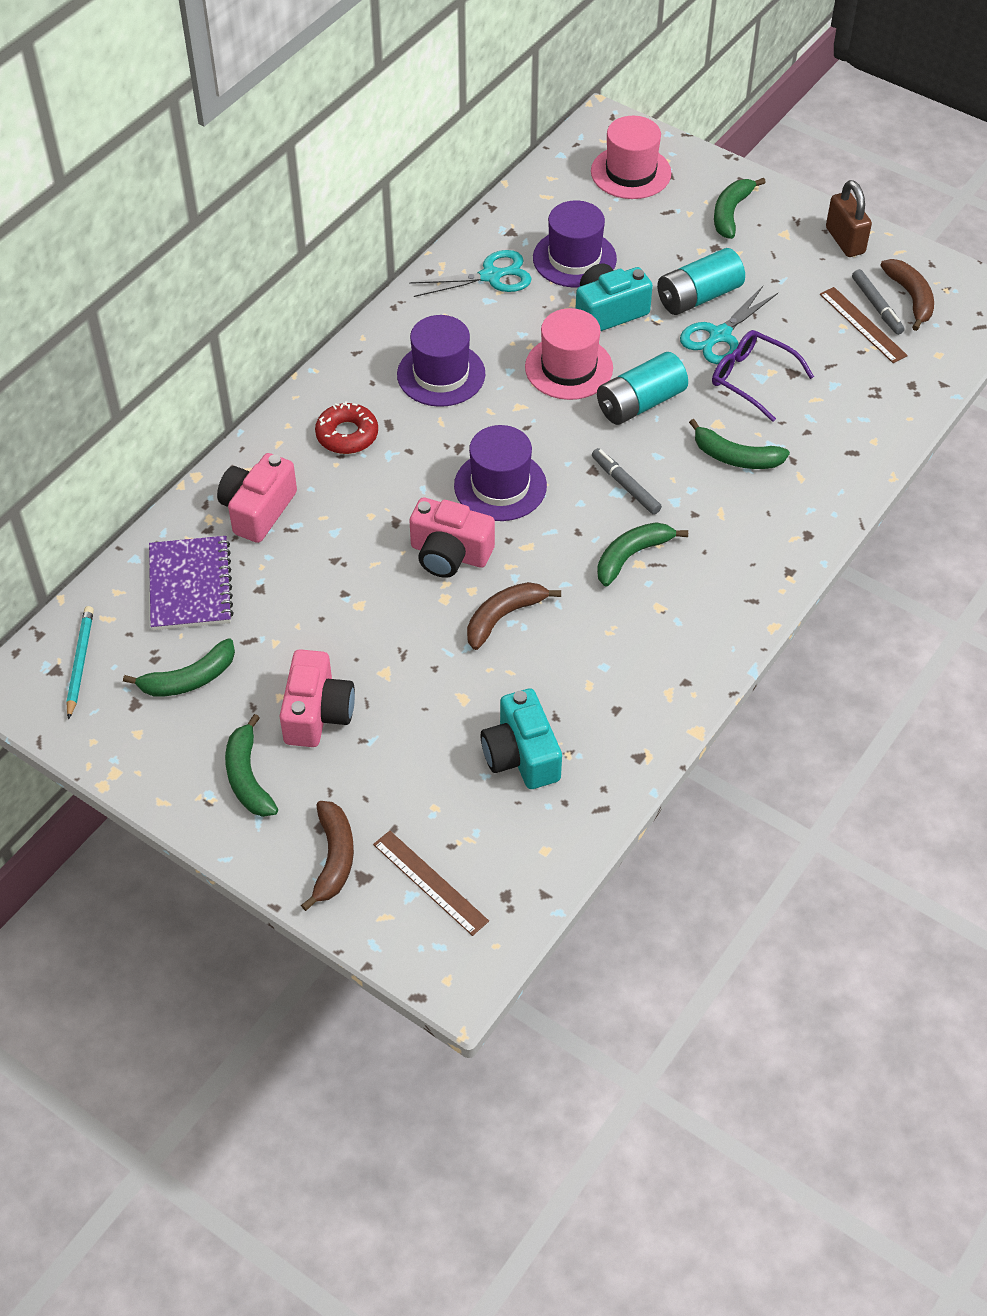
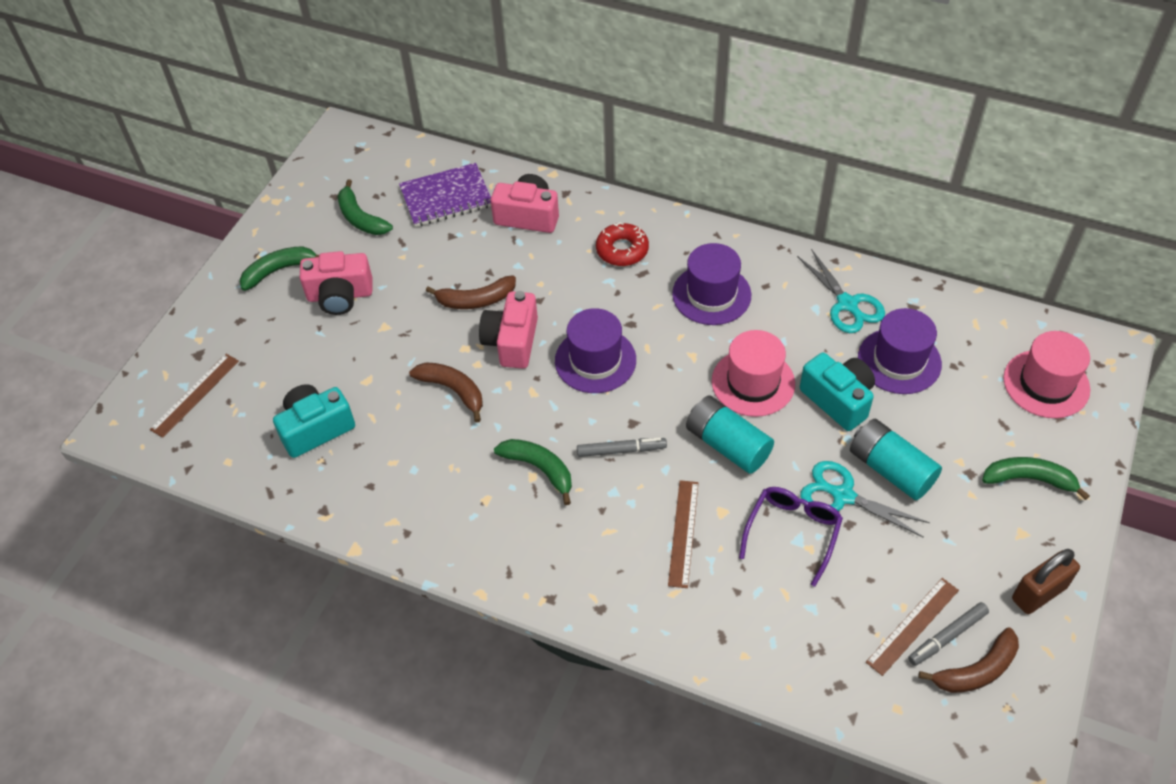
camera: 80 degrees right, 0 degrees up
(80, 662) = (366, 159): turquoise pencil -> none
(333, 858) = (213, 334): brown banana -> brown banana (476, 300)
(625, 485) = (621, 450): grey marker -> grey marker turned 45 degrees clockwise
(735, 457) = (683, 533): green banana -> brown ruler

